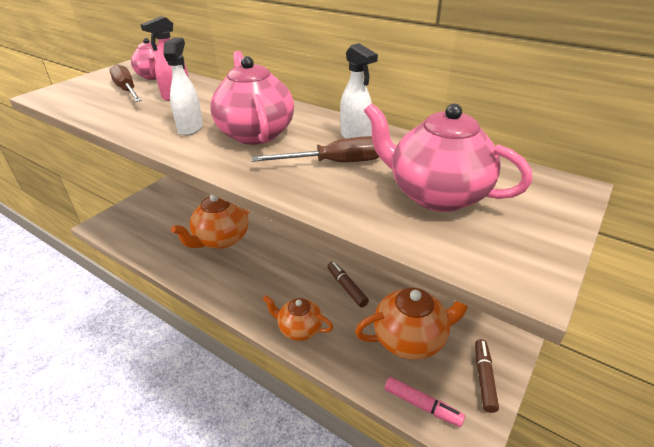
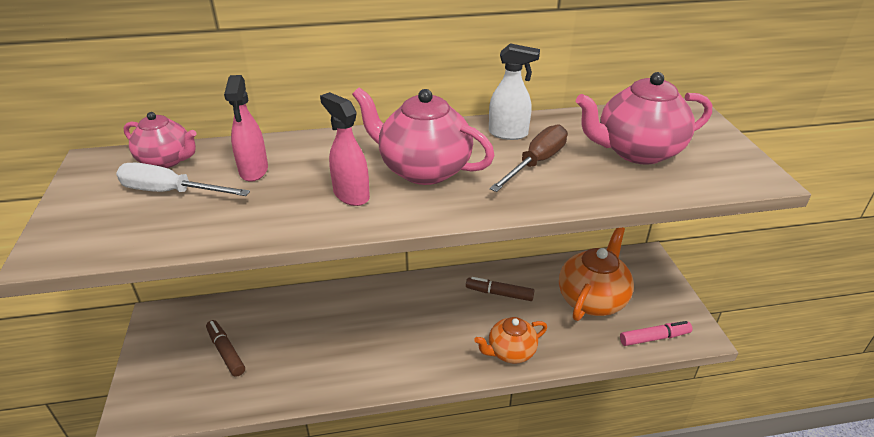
camera: 45 degrees left, 0 degrees up
(127, 90) = (171, 192): brown screwdriver -> white screwdriver
(190, 128) = (351, 195): white spray bottle -> pink spray bottle
(221, 239) = (323, 329): orange teapot -> none
(484, 378) = (662, 292): brown marker -> brown marker (226, 352)

